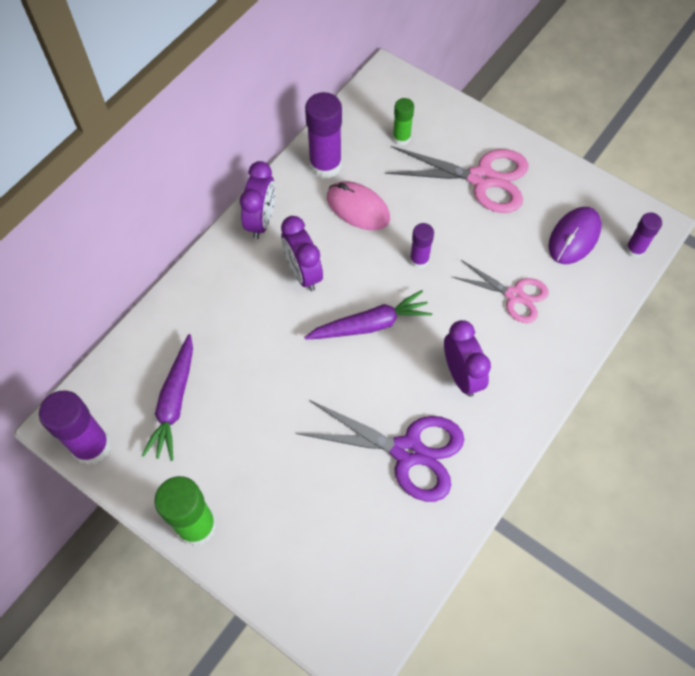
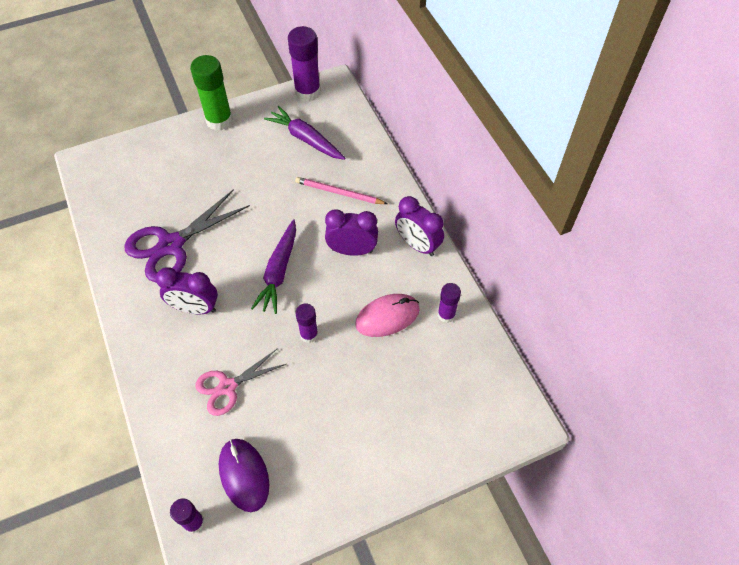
camera: 120 degrees right, 5 degrees down
(236, 324) = (339, 193): none -> pink pencil
(325, 165) = (446, 315): purple glue stick -> purple glue stick, size x0.57
(401, 138) = (441, 391): green glue stick -> none
(481, 178) = (356, 434): pink scissors -> none

